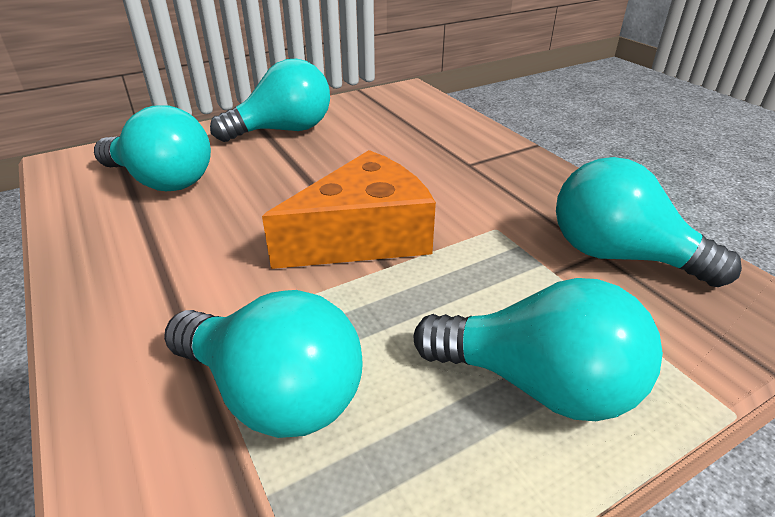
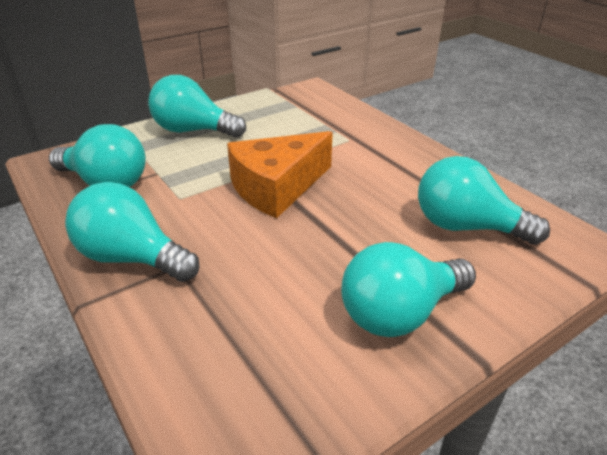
camera: 175 degrees right, 0 degrees up
(273, 393) = (305, 124): turquoise light bulb -> turquoise light bulb (132, 258)

